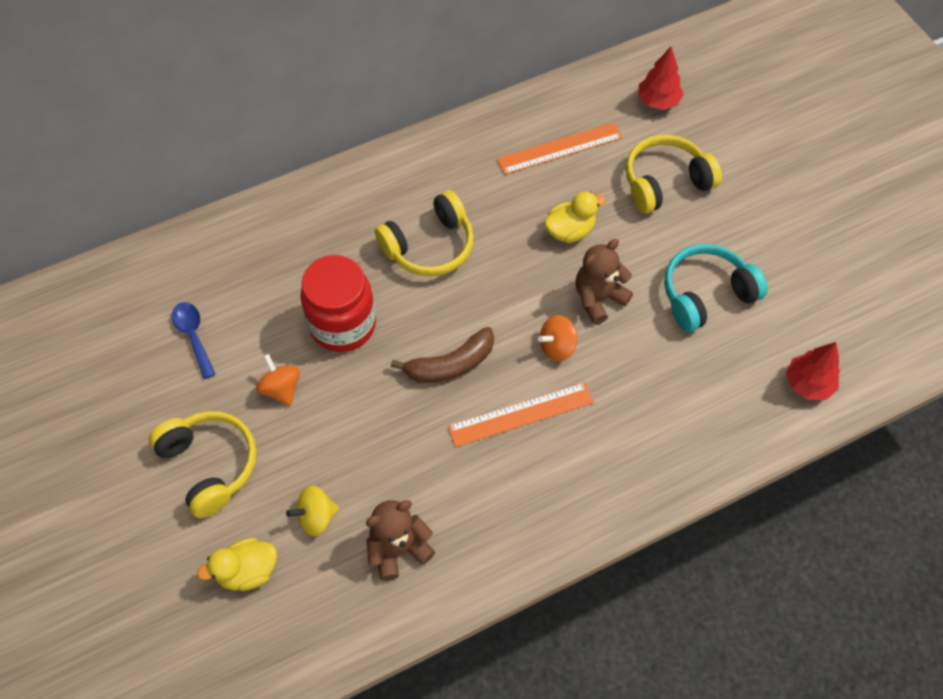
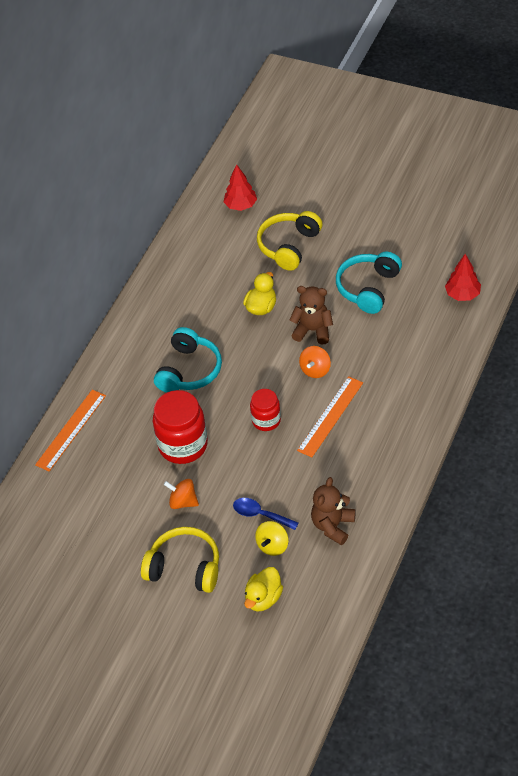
camera: 35 degrees left, 10 degrees down
(193, 336) = (100, 514): blue spoon -> blue spoon (260, 515)
(429, 246) = (189, 370): yellow headphones -> turquoise headphones
(450, 364) = (266, 420): brown banana -> red jar
(560, 148) = (210, 268): orange ruler -> orange ruler (71, 430)
(598, 298) = (313, 330): brown teddy bear -> brown teddy bear turned 90 degrees clockwise

